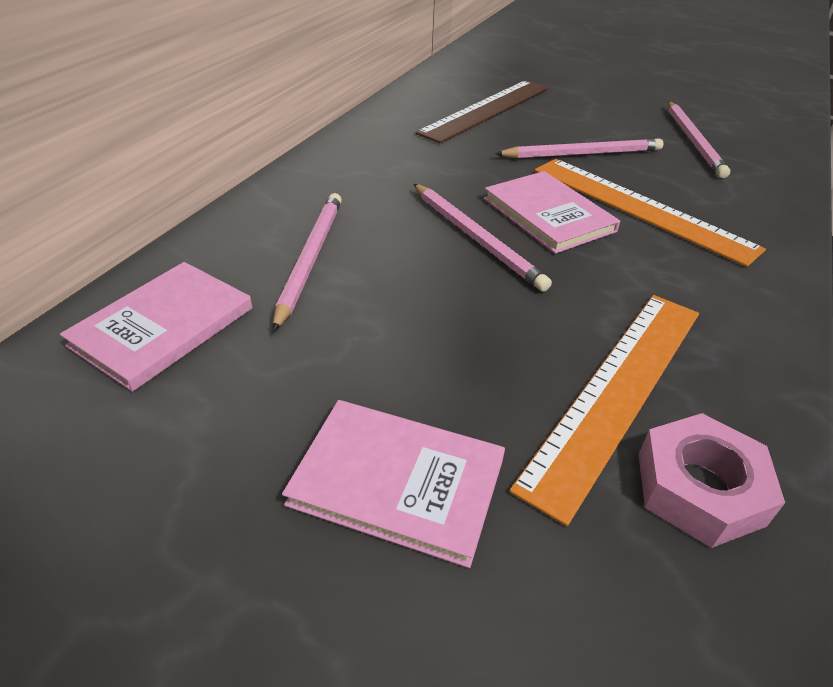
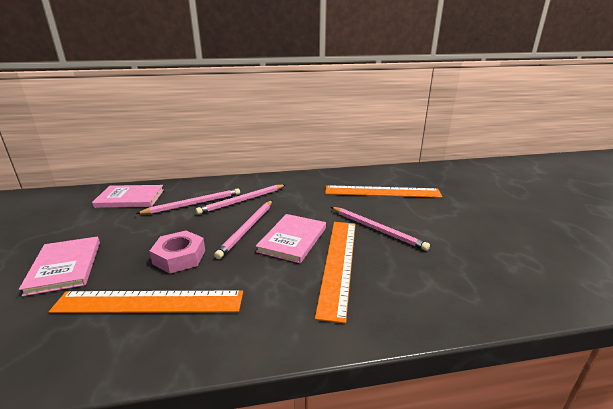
camera: 55 degrees right, 15 degrees down
(487, 110) = (382, 192): brown ruler -> orange ruler
(693, 141) = (465, 260): pink pencil -> pink pencil (242, 201)
(699, 488) = (84, 346): pink nut -> pink nut (179, 257)

